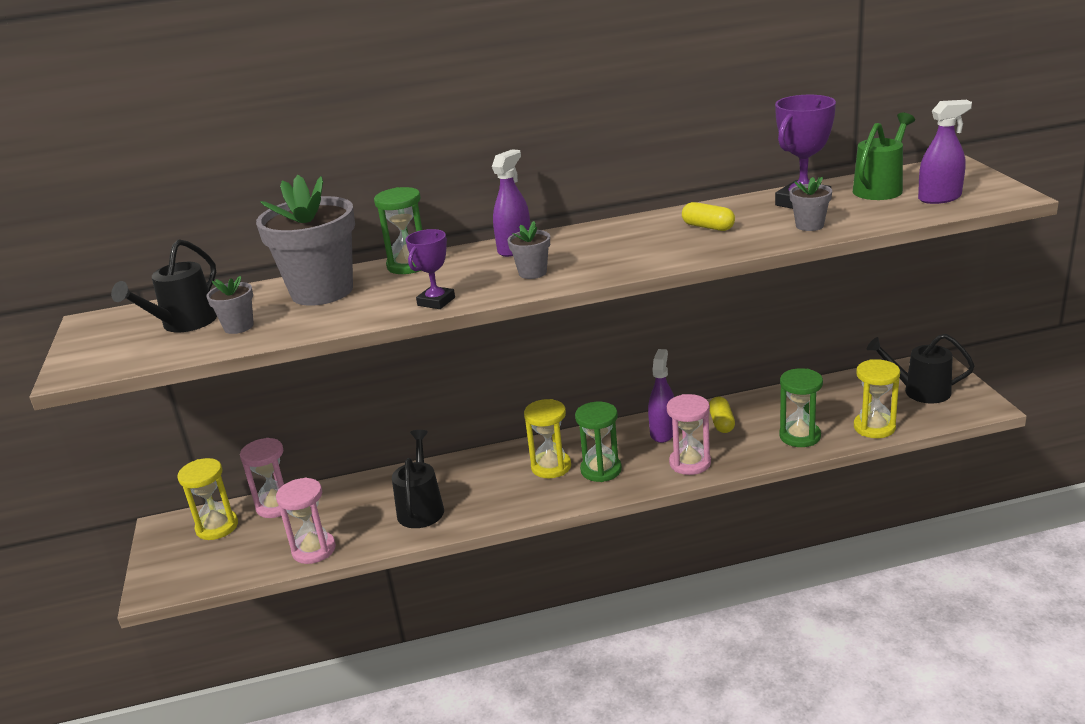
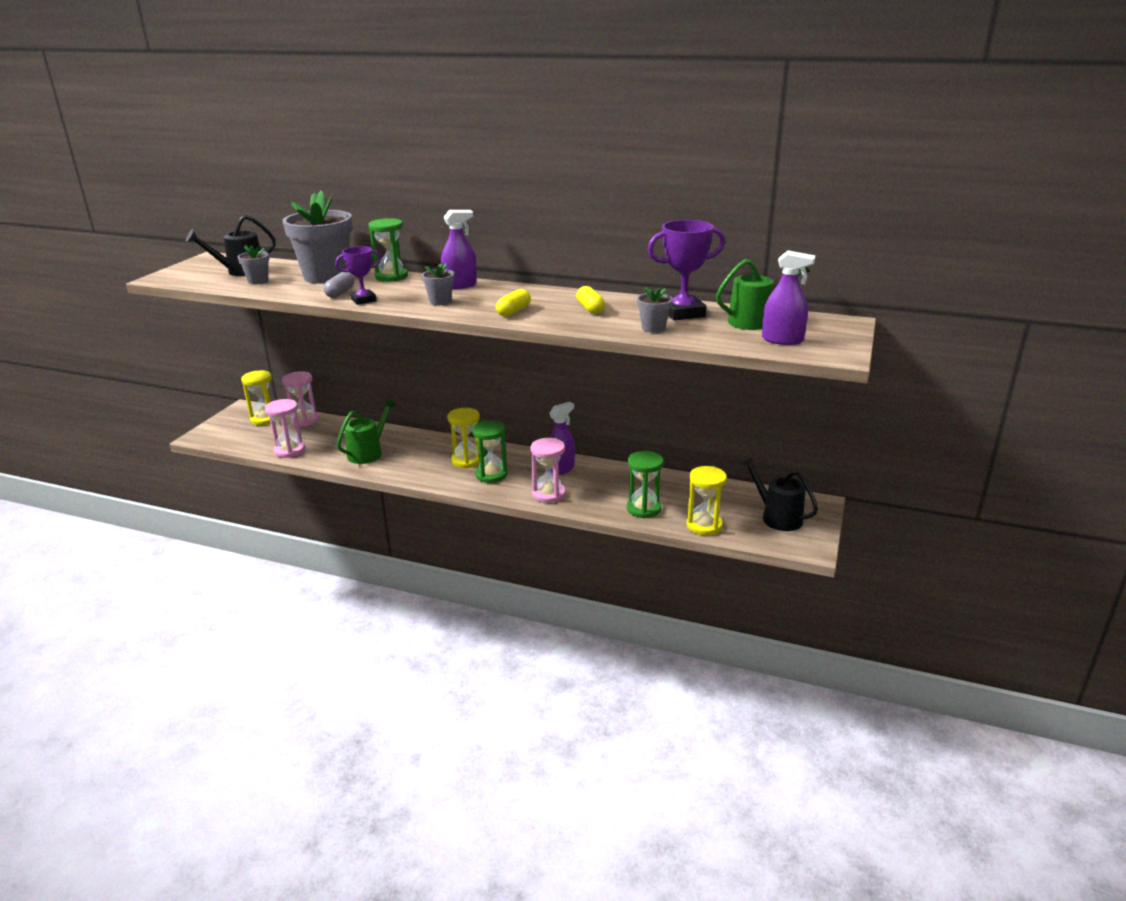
camera: 30 degrees right, 0 degrees up
(387, 304) = (340, 293): none -> grey capsule
(421, 508) = (368, 453): black watering can -> green watering can
(721, 423) = (606, 479): yellow capsule -> yellow capsule (514, 311)

